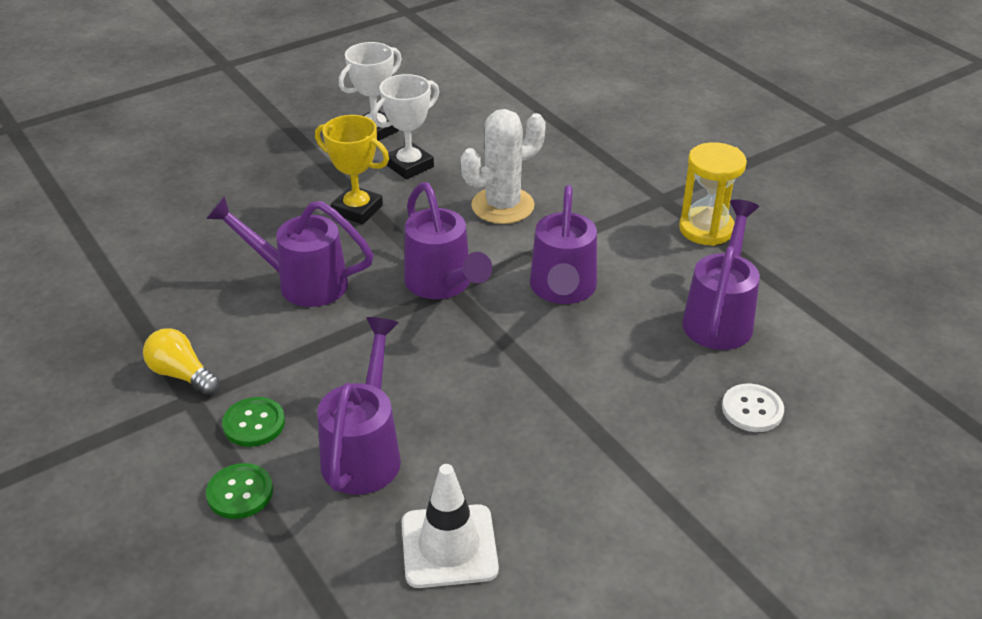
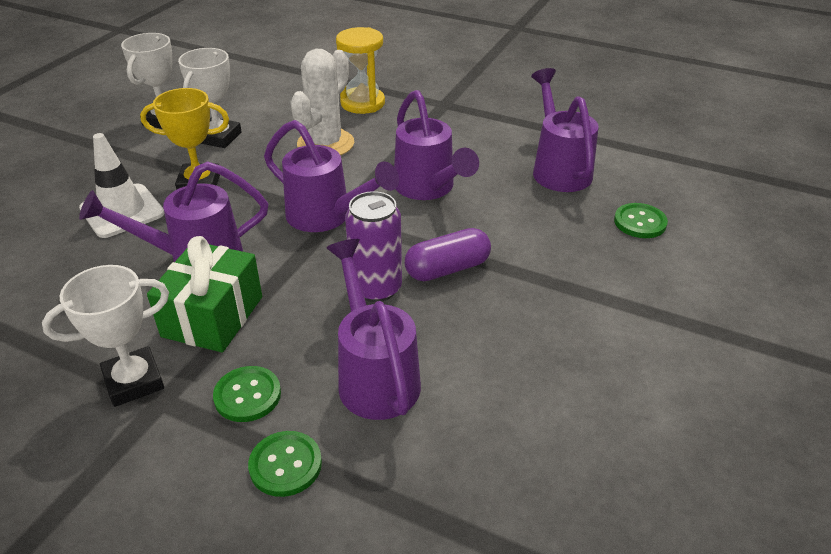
camera: 30 degrees left, 0 degrees up
(182, 374) = (134, 381): yellow light bulb -> white trophy
(277, 343) = (212, 316): none -> green gift
(430, 373) = (376, 288): none -> purple can
(449, 546) = (518, 422): white traffic cone -> white traffic cone (122, 211)
(509, 380) = (447, 269): none -> purple capsule
(706, 229) = (494, 114): yellow hourglass -> yellow hourglass (362, 103)
(752, 409) = (640, 222): white button -> green button

